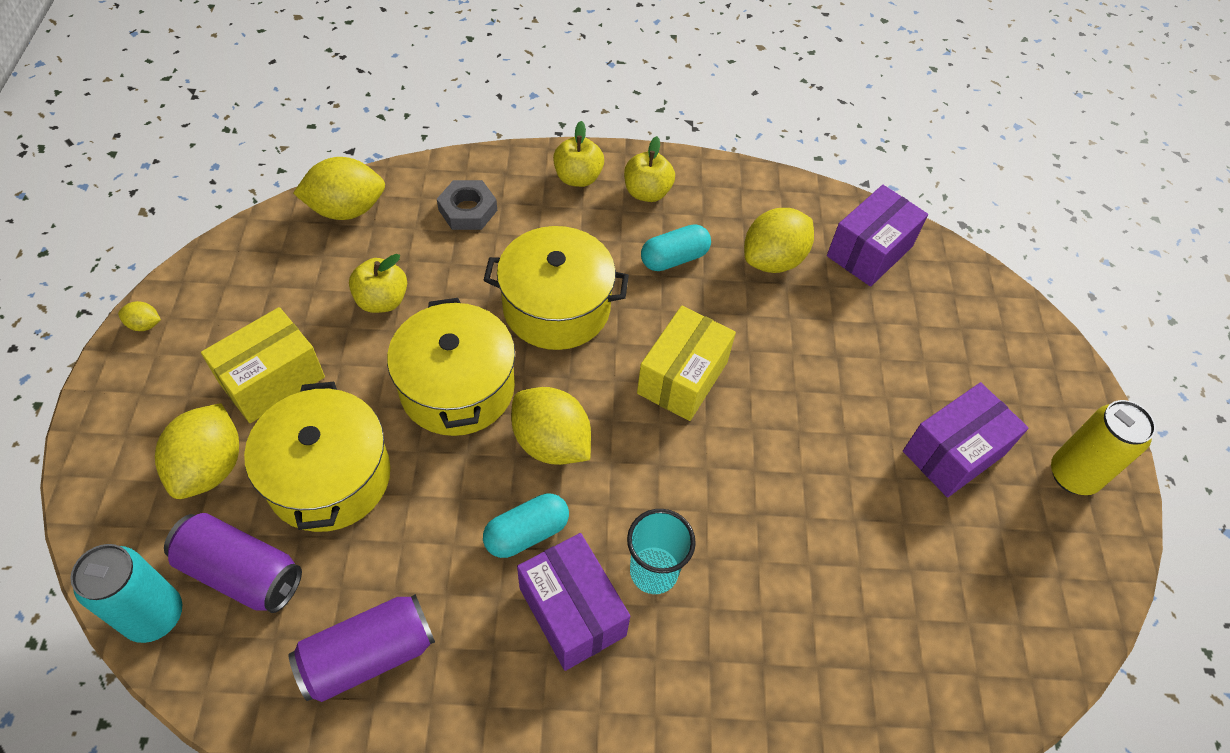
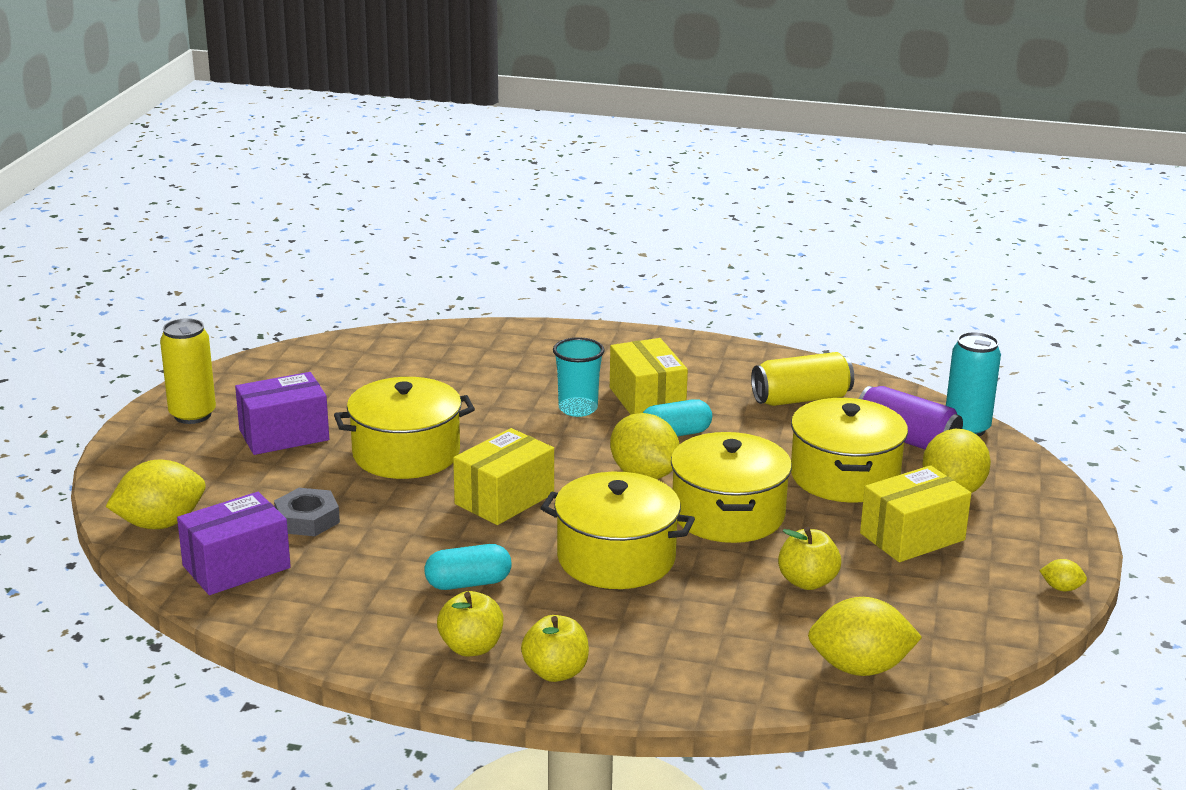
camera: 165 degrees left, 30 degrees down
(368, 655) = (801, 399): purple can -> yellow can
(468, 210) = (706, 652): grey nut -> grey nut (307, 519)
(572, 611) = (647, 400): purple box -> yellow box
(773, 260) = (354, 570): yellow lemon -> yellow lemon (161, 524)
(810, 439) = (406, 453): none -> yellow pot

